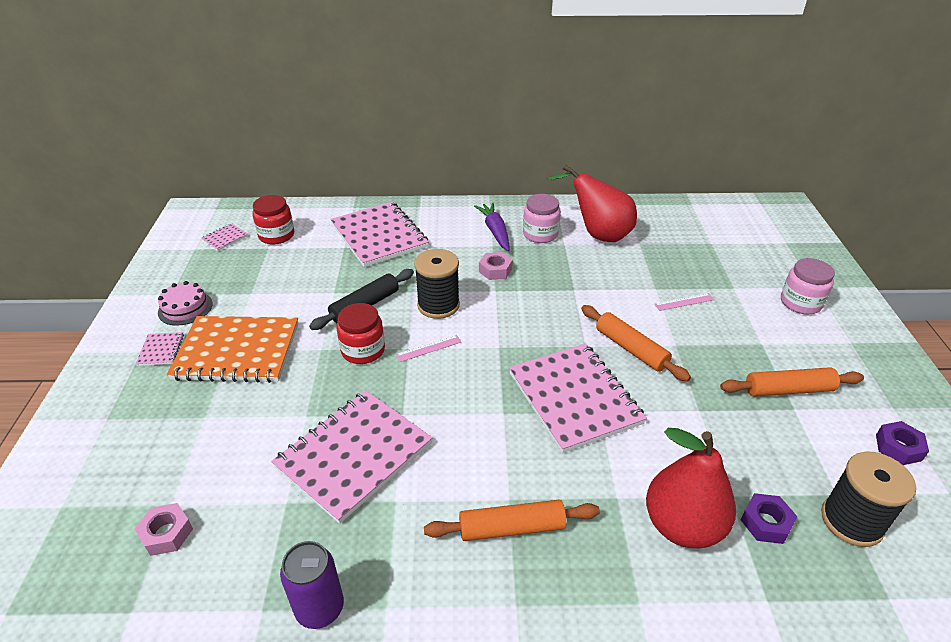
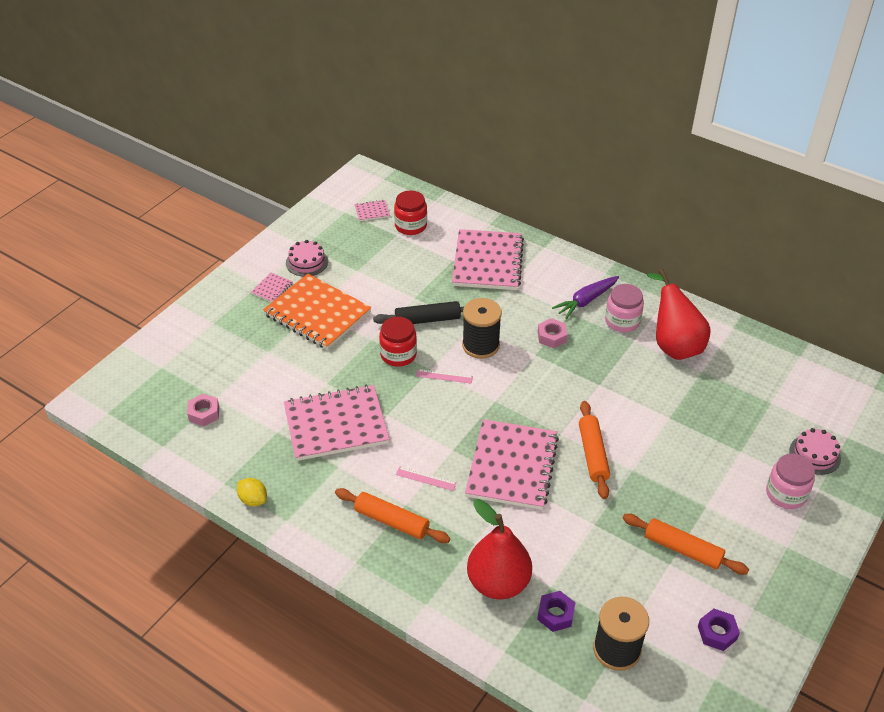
camera: 35 degrees right, 5 degrees up
(320, 608) = (253, 500): purple can -> yellow lemon
(495, 231) = (586, 301): purple carrot -> purple carrot turned 150 degrees counterclockwise
(684, 302) = (680, 440): pink ruler -> pink ruler (426, 478)
(782, 264) = (815, 454): none -> pink cake

